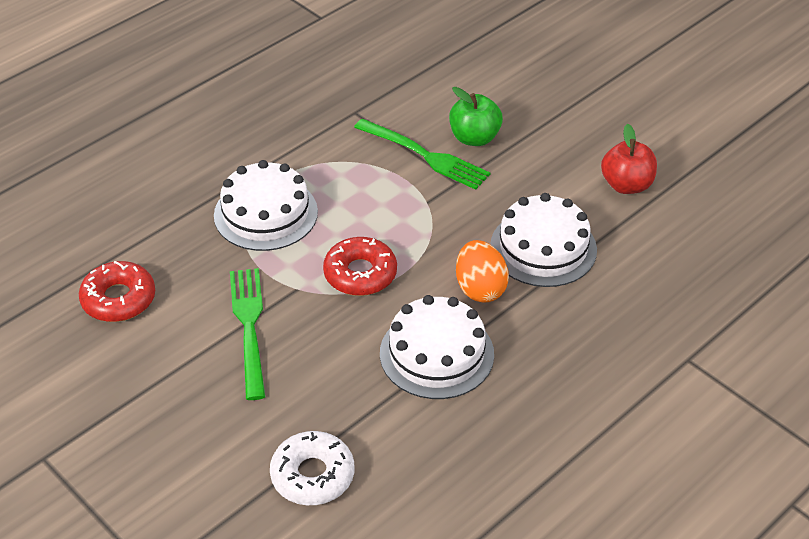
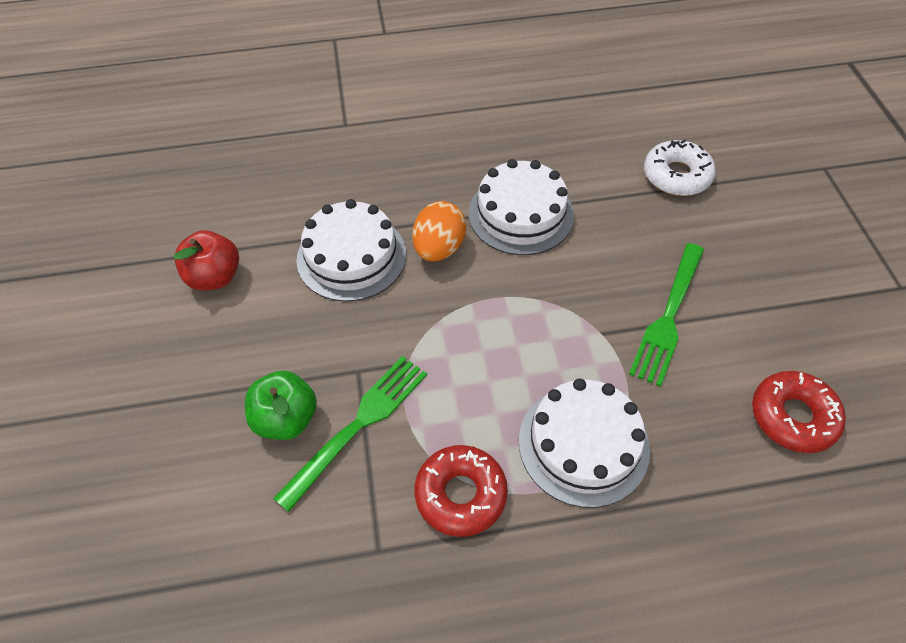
camera: 145 degrees left, 10 degrees up
(360, 274) = (532, 317): red donut -> red donut (460, 494)
(425, 155) = (358, 425): green fork -> green fork turned 60 degrees clockwise

